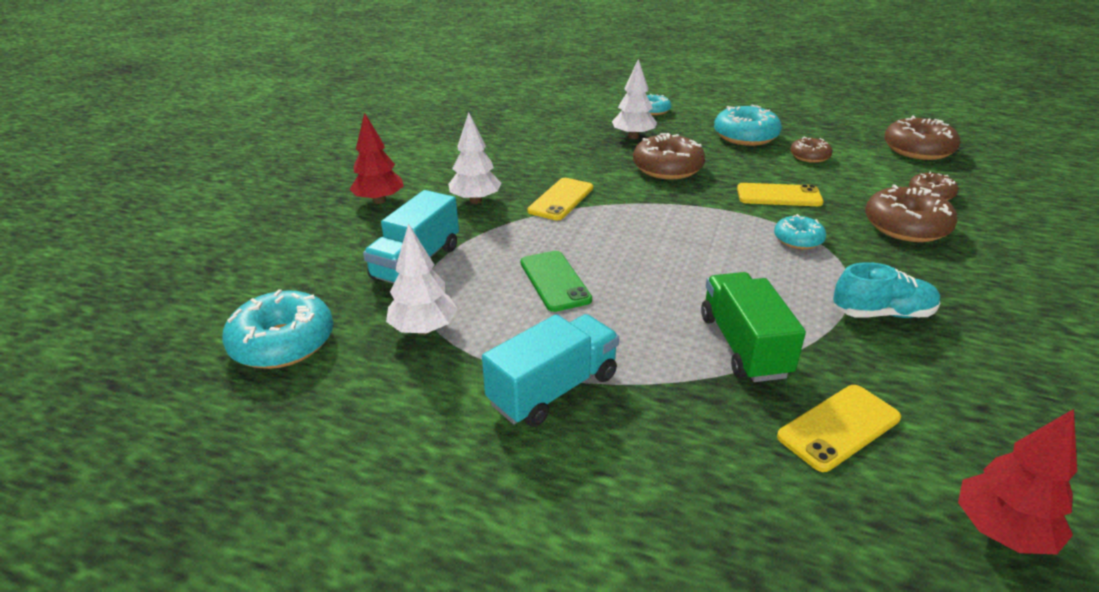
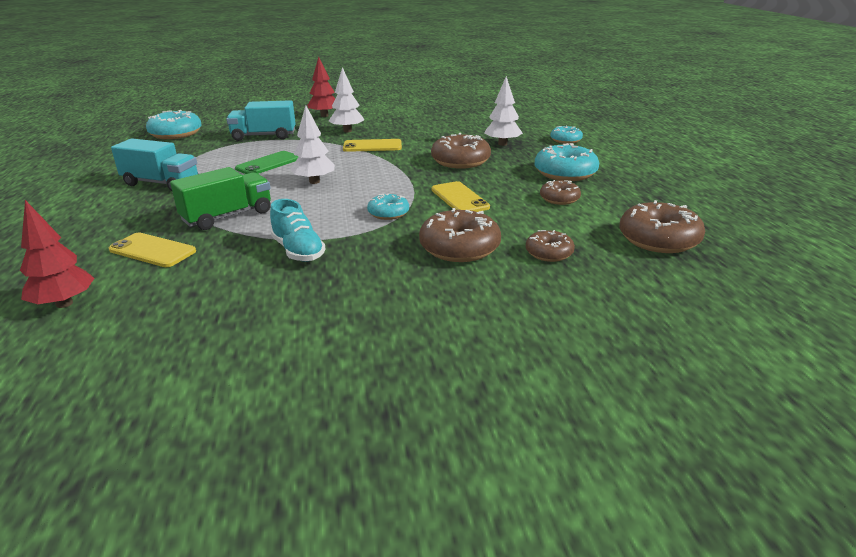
camera: 60 degrees right, 5 degrees down
(424, 329) = (201, 151): white tree -> white tree (314, 182)

